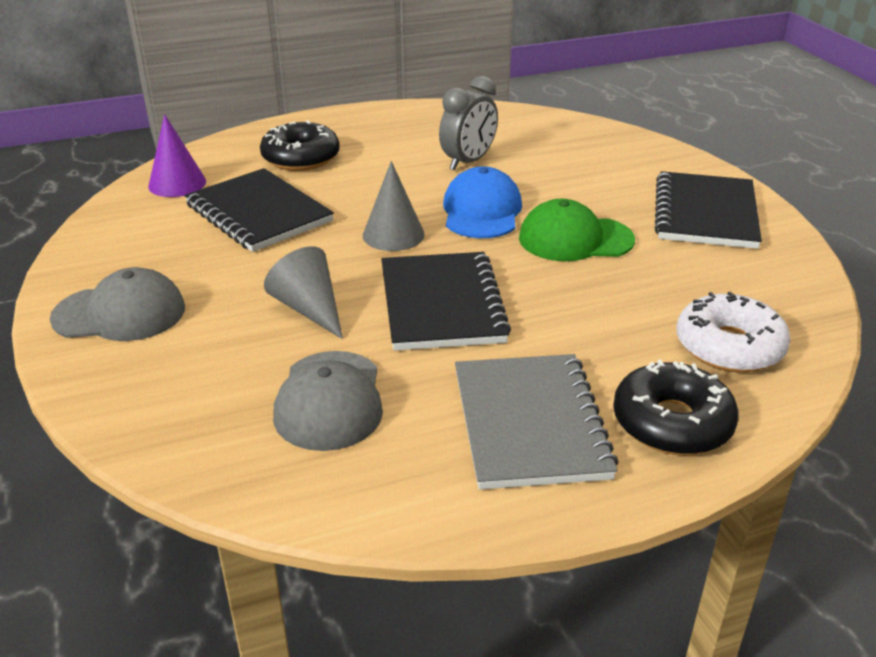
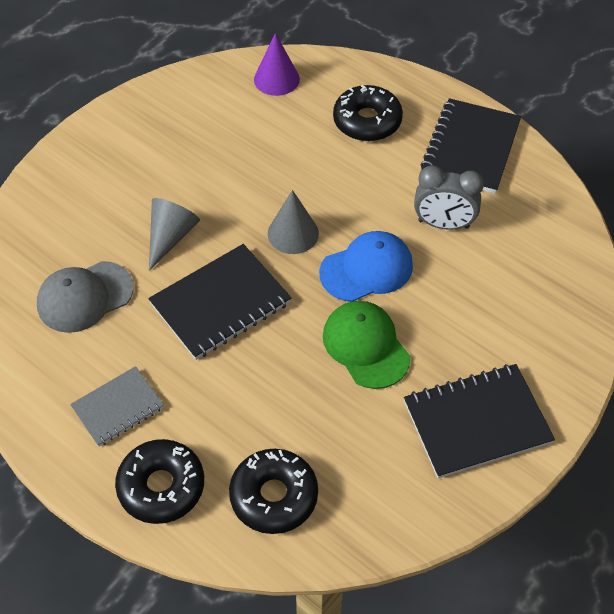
camera: 60 degrees right, 20 degrees up
(120, 313) = (109, 150): grey cap -> none
(259, 213) = (268, 145): black notebook -> black notebook (470, 148)
(529, 423) = (118, 407): grey notebook -> grey notebook, size x0.62
(729, 346) = (274, 496): white donut -> black donut

